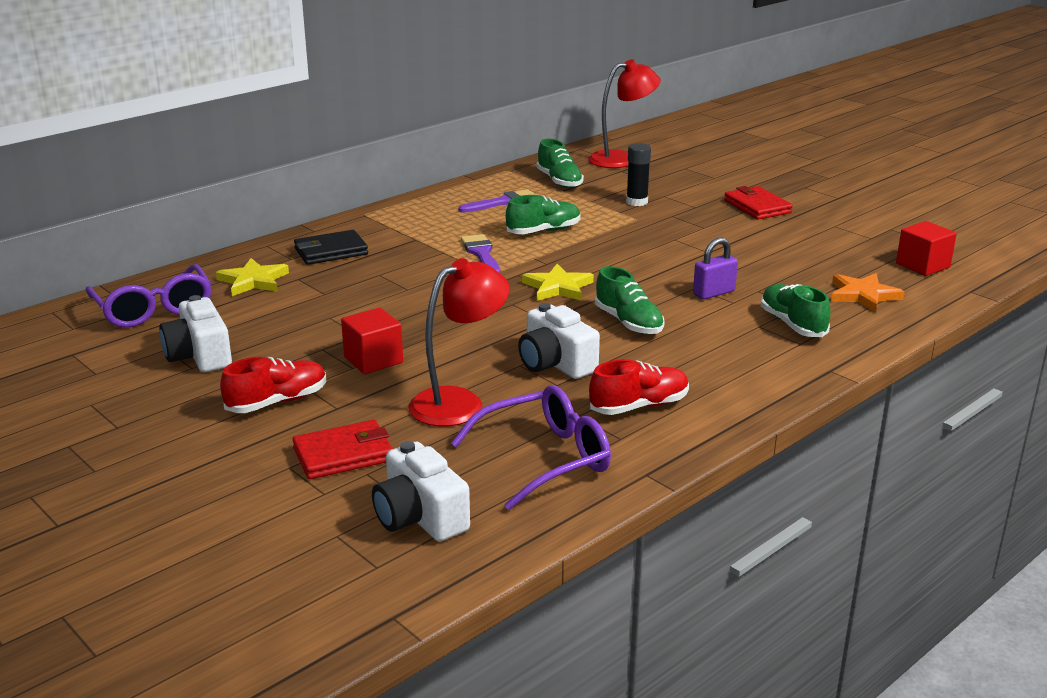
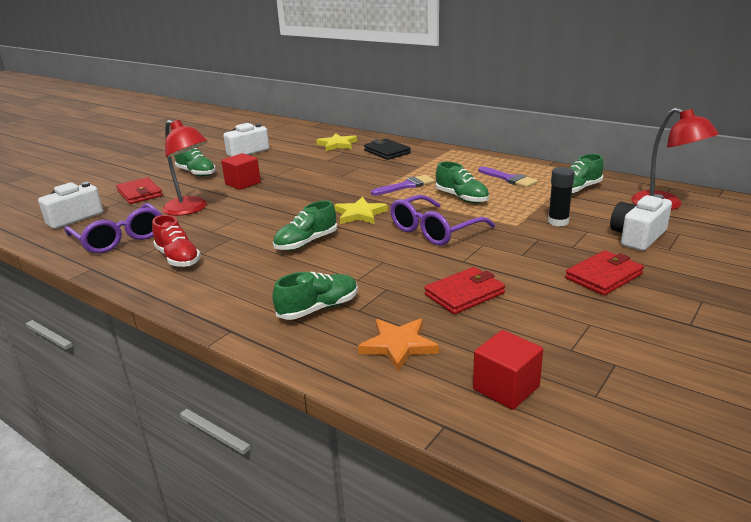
camera: 80 degrees right, 0 degrees up
(153, 309) = (297, 135): purple glasses -> purple glasses (435, 230)
(277, 402) = (196, 173): red shoe -> green shoe
(555, 363) = (240, 227): white camera -> white camera (637, 236)
(713, 293) = (373, 269): purple padlock -> none
(776, 260) = (464, 294): none -> red wallet

